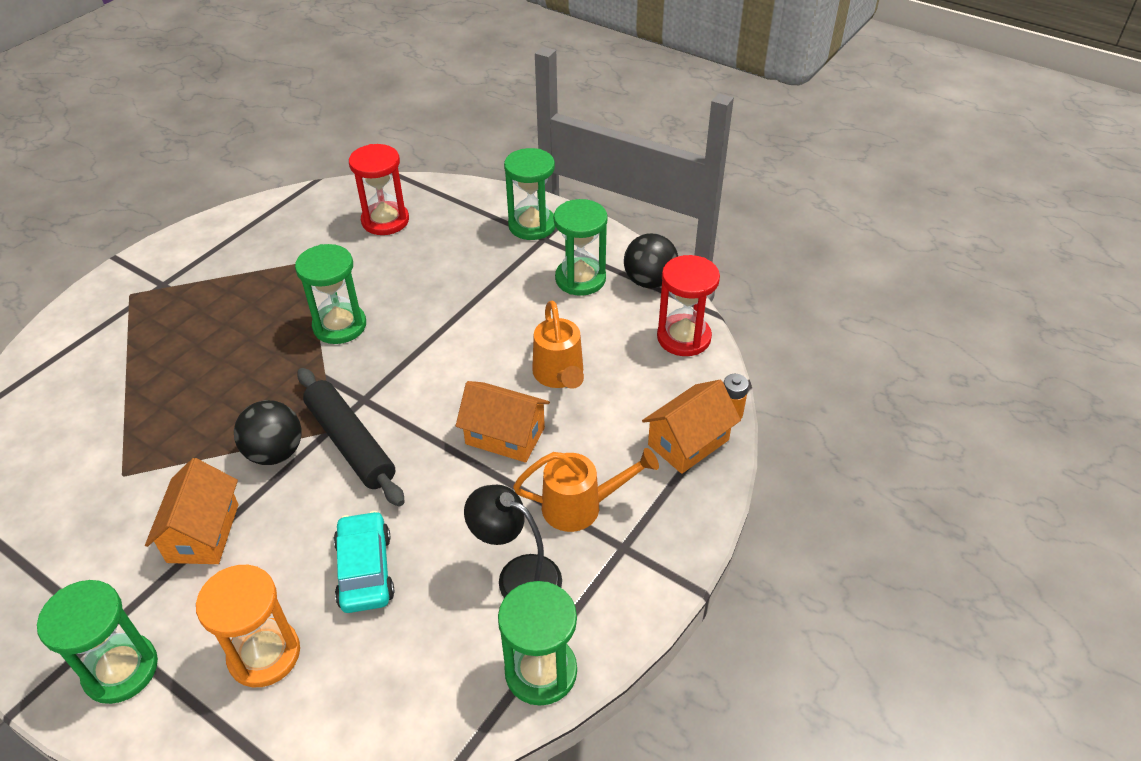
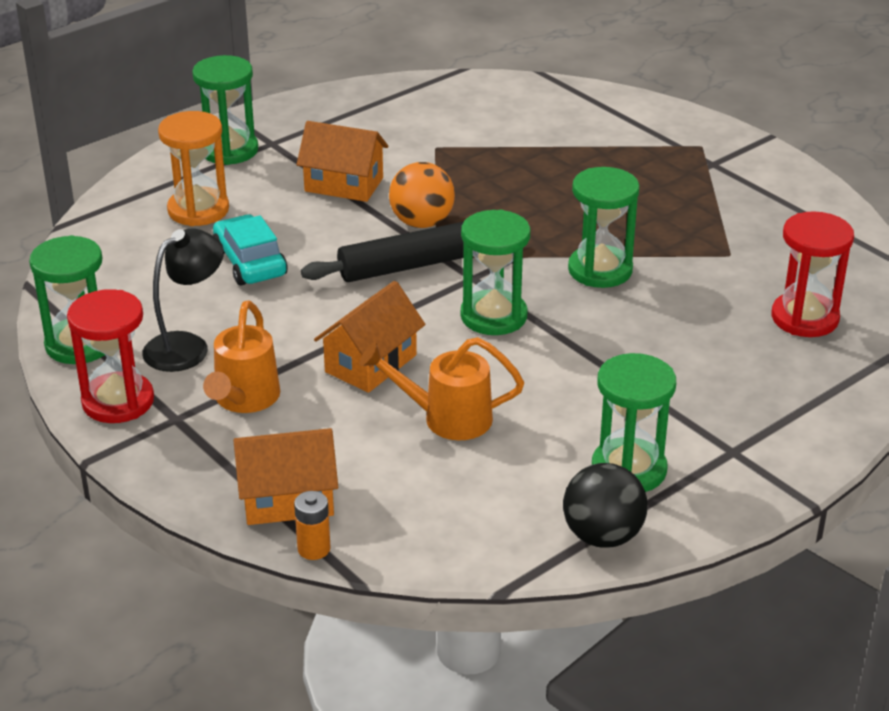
camera: 105 degrees right, 10 degrees down
(275, 452) = (422, 222): black ball -> orange ball
(365, 570) = (250, 262): turquoise car -> turquoise car turned 120 degrees counterclockwise
(532, 225) = (767, 445): green hourglass -> green hourglass (493, 316)
(683, 337) = (471, 541): red hourglass -> red hourglass (118, 401)
(688, 442) = (287, 499): orange house -> orange house turned 75 degrees counterclockwise

